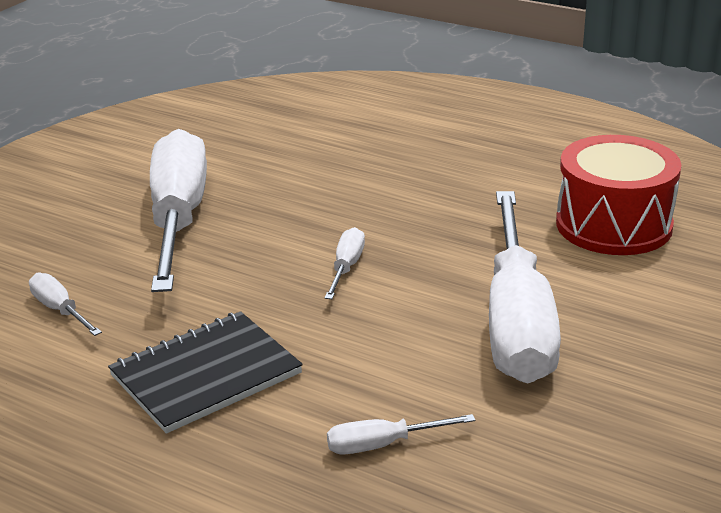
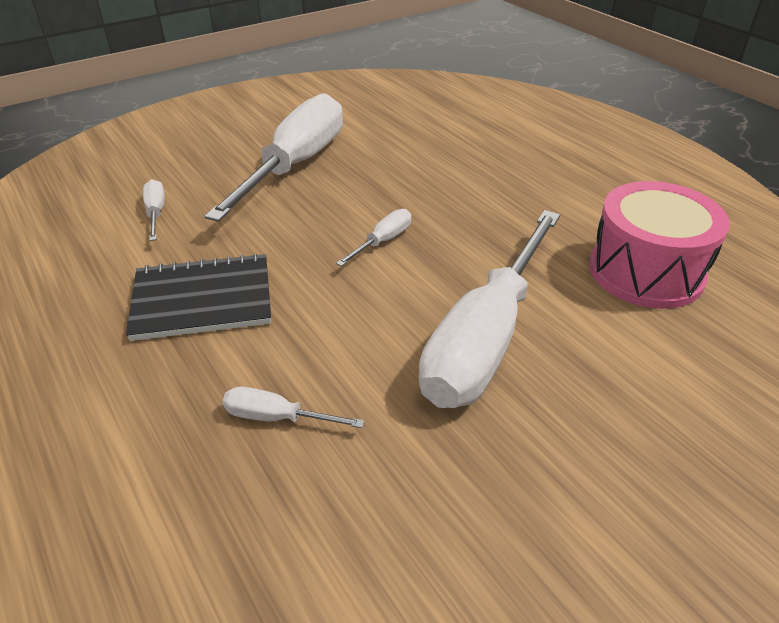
camera: 25 degrees right, 10 degrees up
(613, 225) = (646, 271): red drum -> pink drum

